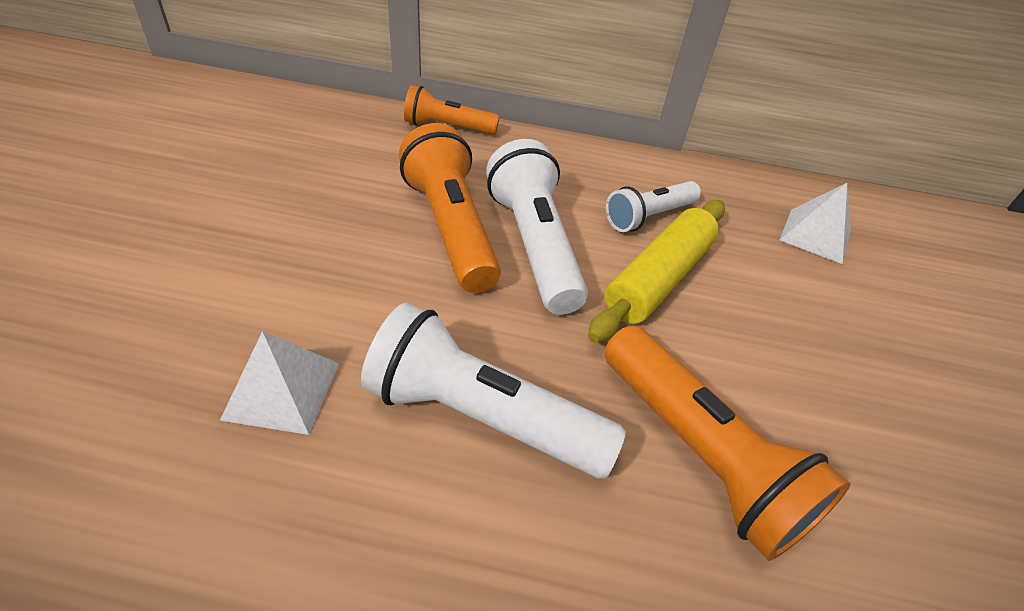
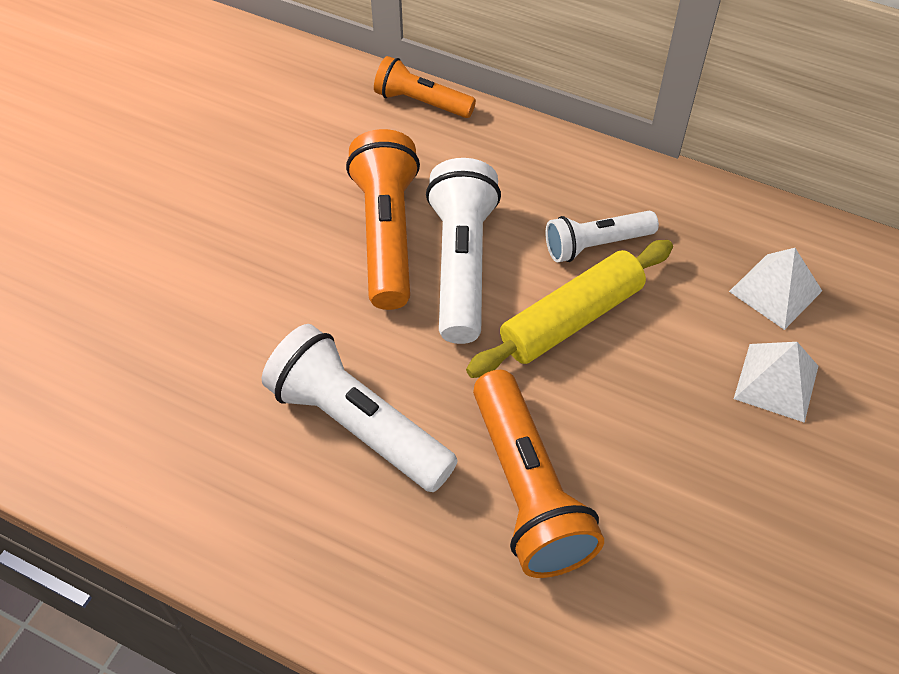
camera: 20 degrees right, 10 degrees up
(282, 390) = (208, 374): white pyramid -> white pyramid (776, 382)

